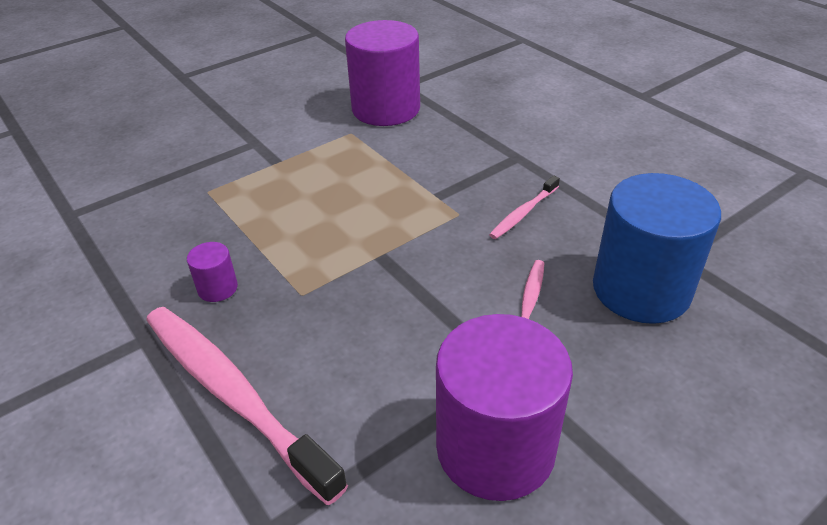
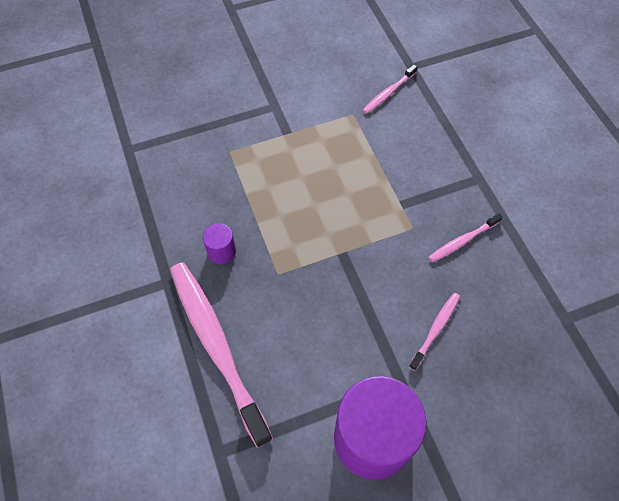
camera: 15 degrees right, 20 degrees up
(386, 109) = (388, 93): purple cylinder -> pink toothbrush
(641, 289) = (523, 341): blue cylinder -> none

